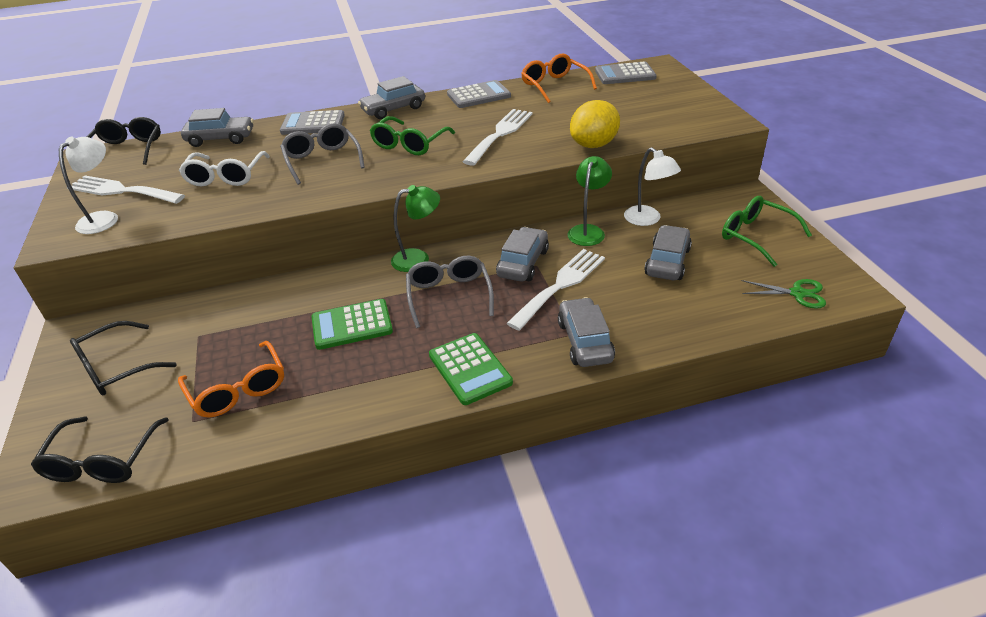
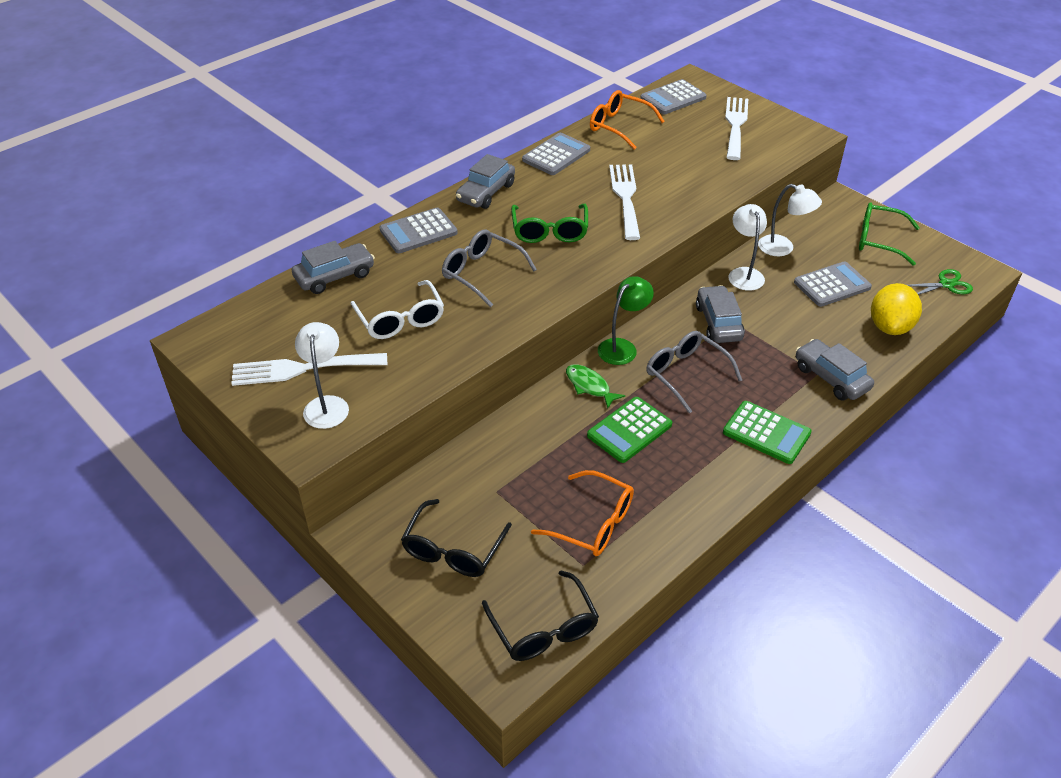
camera: 30 degrees left, 5 degrees up
(127, 150) = (238, 320): black glasses -> none
(358, 280) = (589, 386): none -> green fish
(560, 285) = (768, 334): white fork -> white fork (735, 125)
(588, 231) = (744, 274): green lamp -> white lamp
(594, 145) = (721, 189): yellow lemon -> yellow lemon (890, 327)
(667, 262) = (832, 285): grey car -> grey calculator

